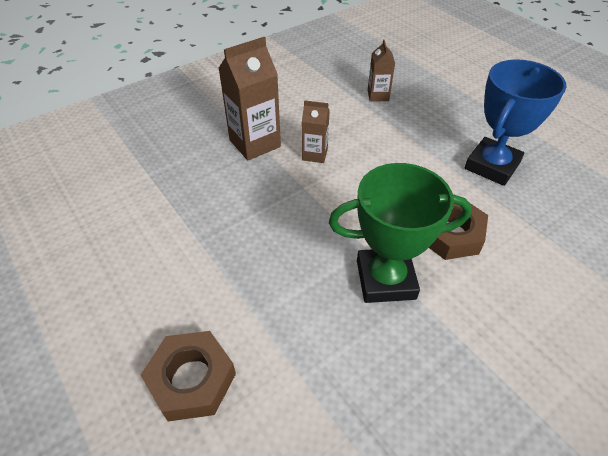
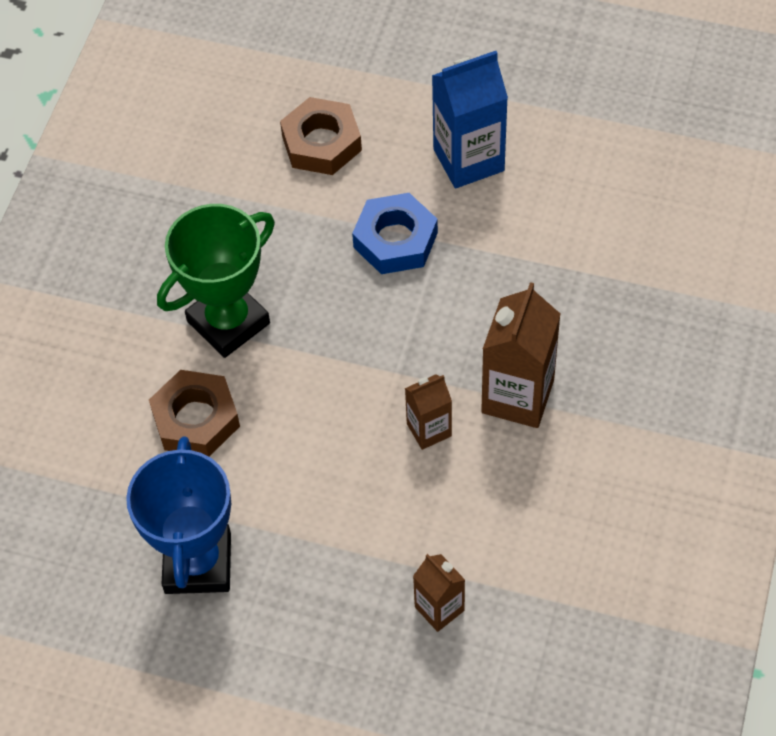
camera: 145 degrees right, 10 degrees up
(116, 282) = (468, 160): none -> blue carton
(224, 260) = (395, 240): none -> blue nut

